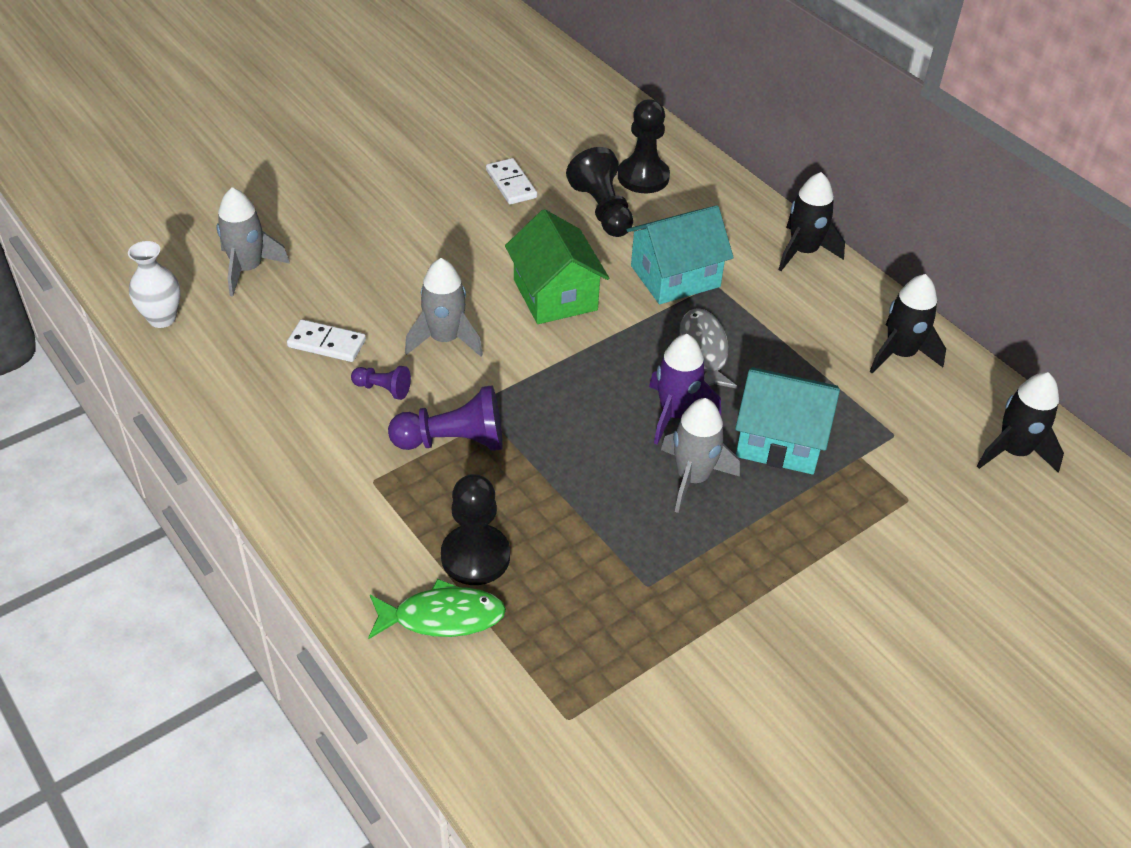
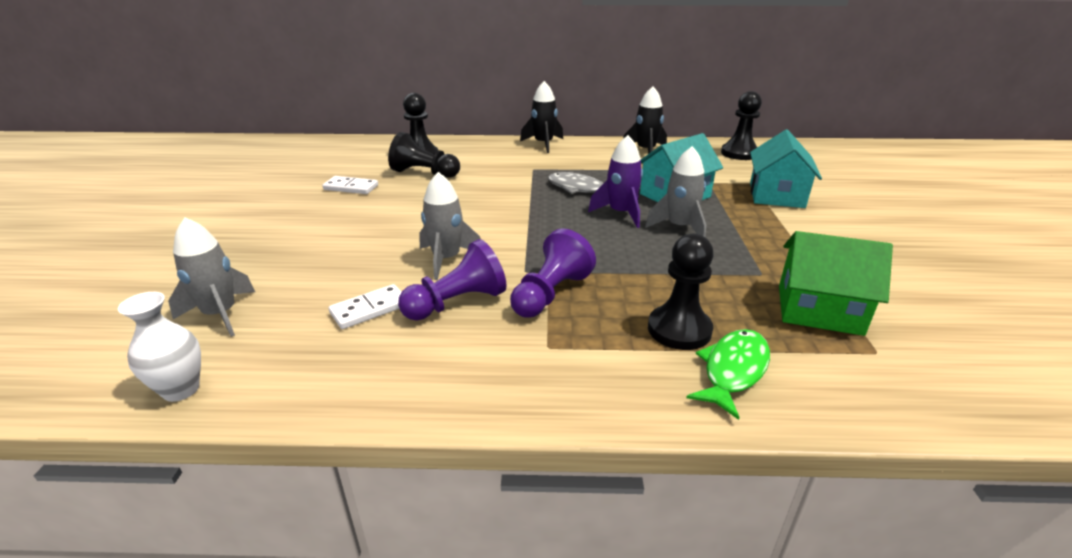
camera: 50 degrees left, 15 degrees down
(383, 389) = (457, 303): purple pawn -> purple pawn, size x1.85
(555, 295) = (468, 210): green house -> green house (819, 309)
(675, 276) = (510, 175): turquoise house -> turquoise house (776, 195)
(1013, 451) = (739, 153): black rocket -> black pawn

